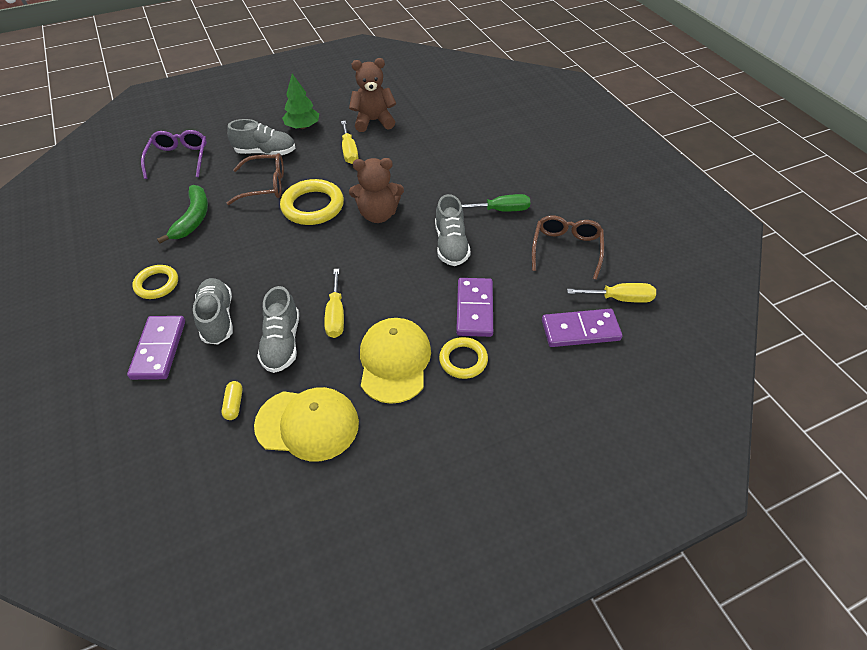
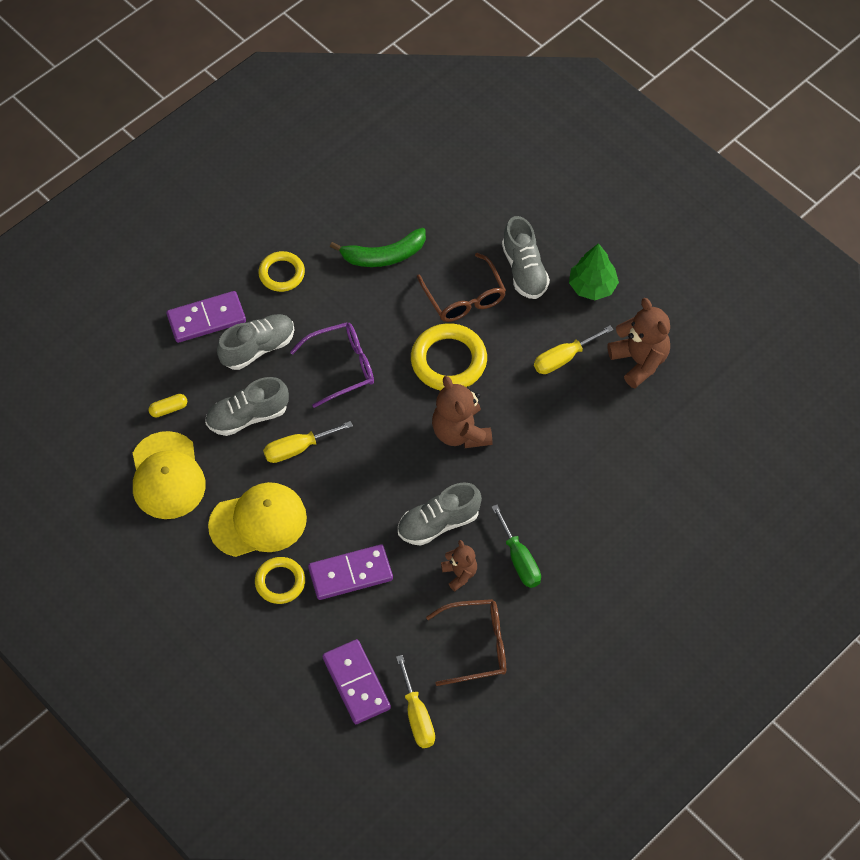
camera: 70 degrees right, 10 degrees up
(179, 159) = (476, 189): purple glasses -> purple glasses (341, 367)
(500, 244) = (459, 574): none -> brown teddy bear

